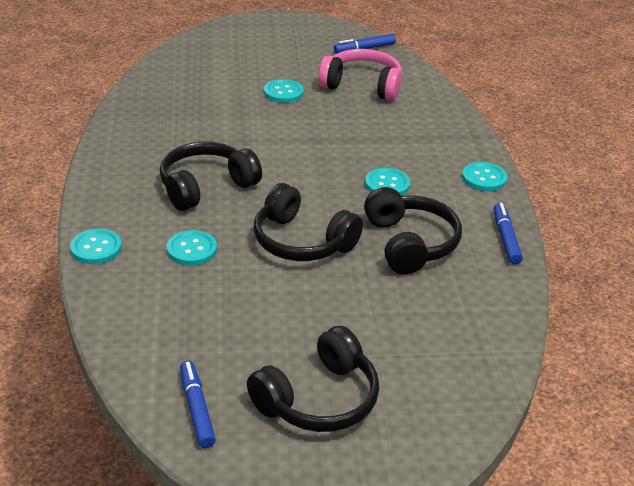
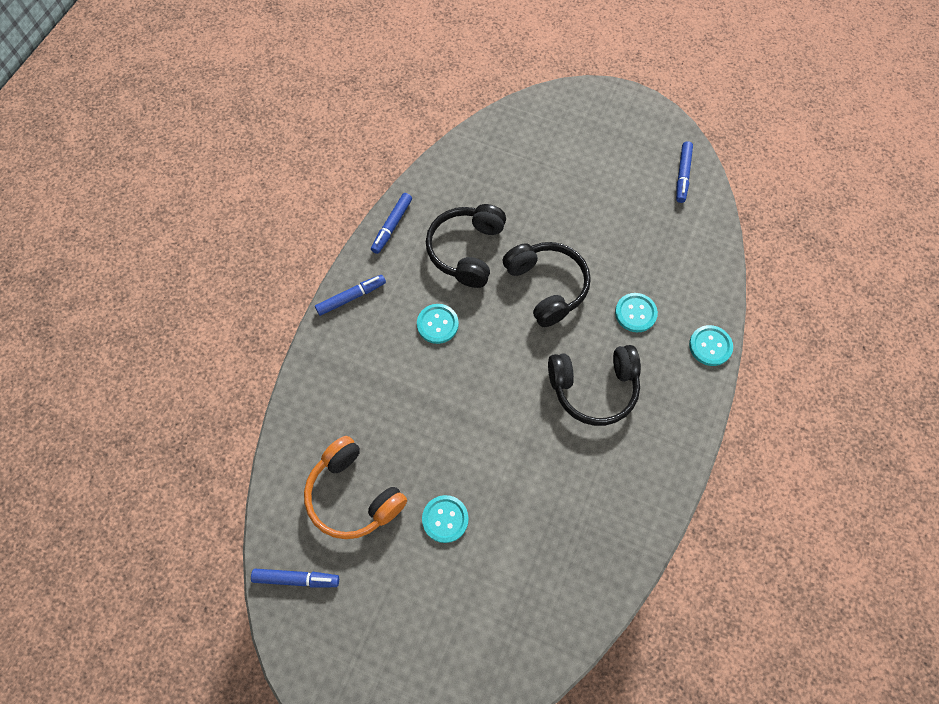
camera: 150 degrees left, 30 degrees up
(318, 399) = (607, 153): black headphones -> none
(362, 86) = (354, 495): pink headphones -> orange headphones
(484, 178) = (351, 297): turquoise button -> blue marker

